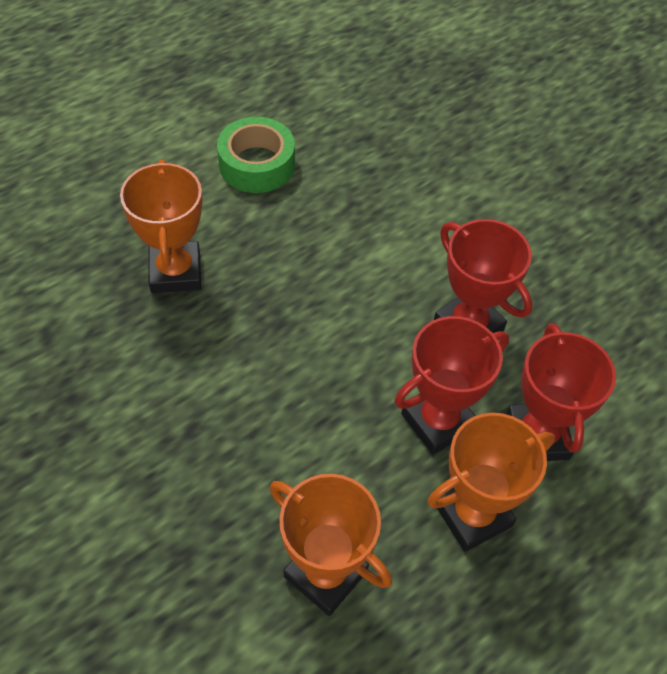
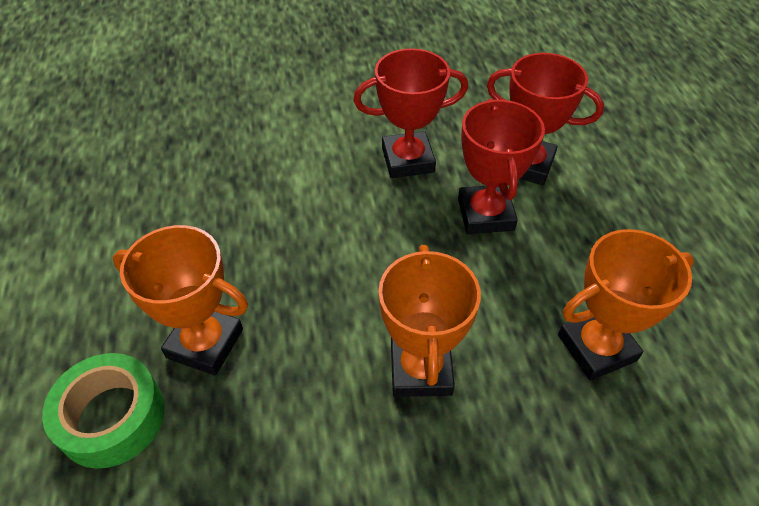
camera: 60 degrees left, 5 degrees down
(257, 164) = (129, 227): green tape -> green tape (112, 417)
(473, 515) = (578, 229): orange trophy -> orange trophy (421, 369)

